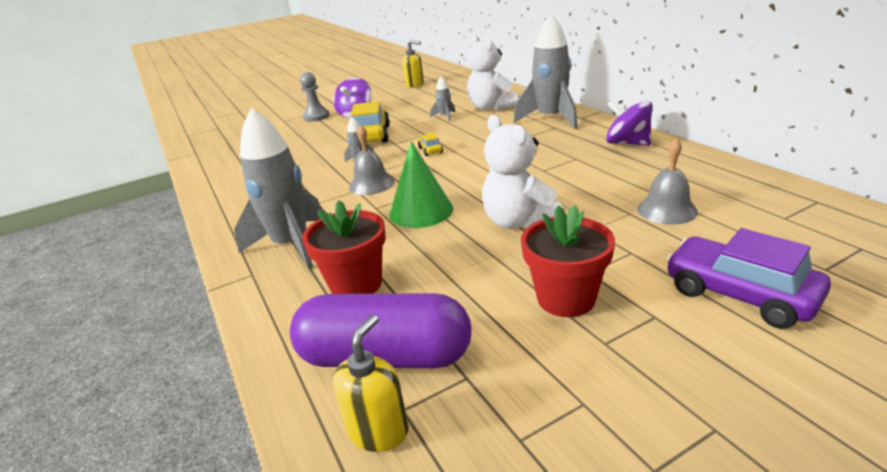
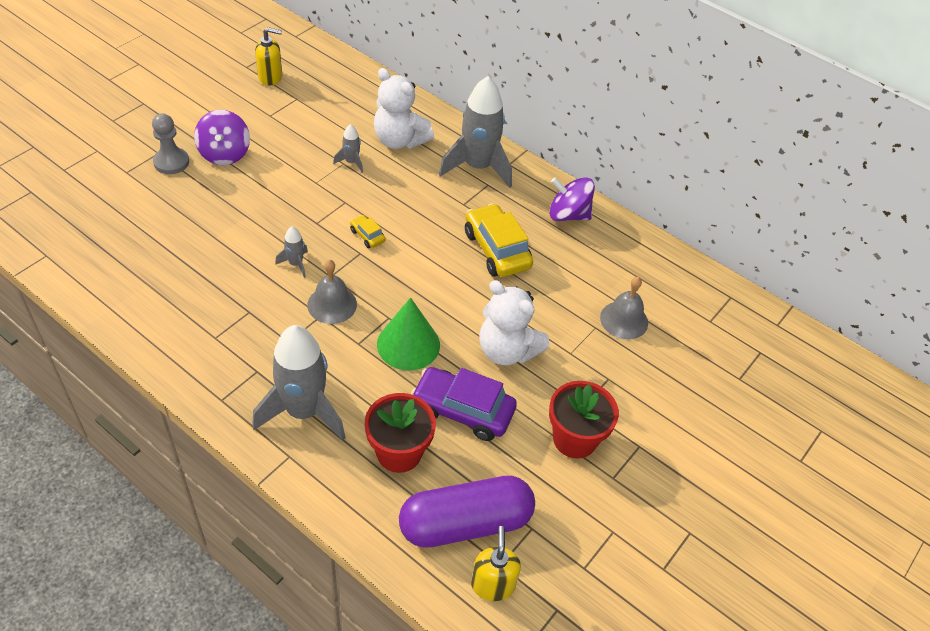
camera: 30 degrees left, 20 degrees up
(371, 135) = (277, 207): yellow car -> yellow car (497, 250)
(739, 294) = (689, 414): purple car -> purple car (462, 410)

